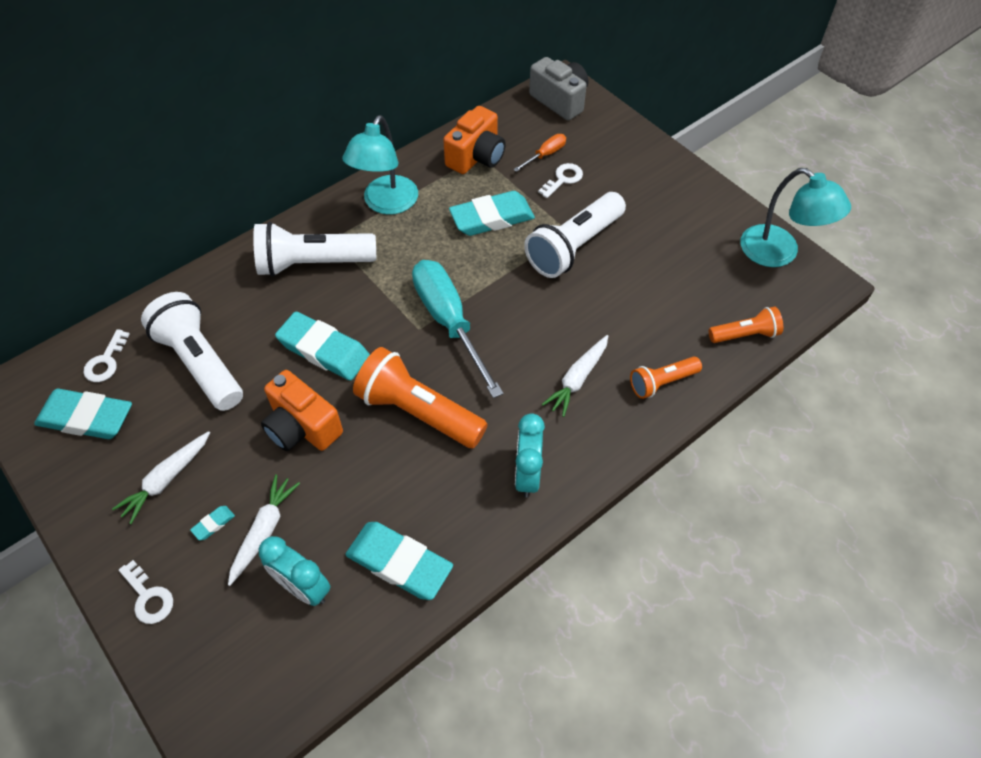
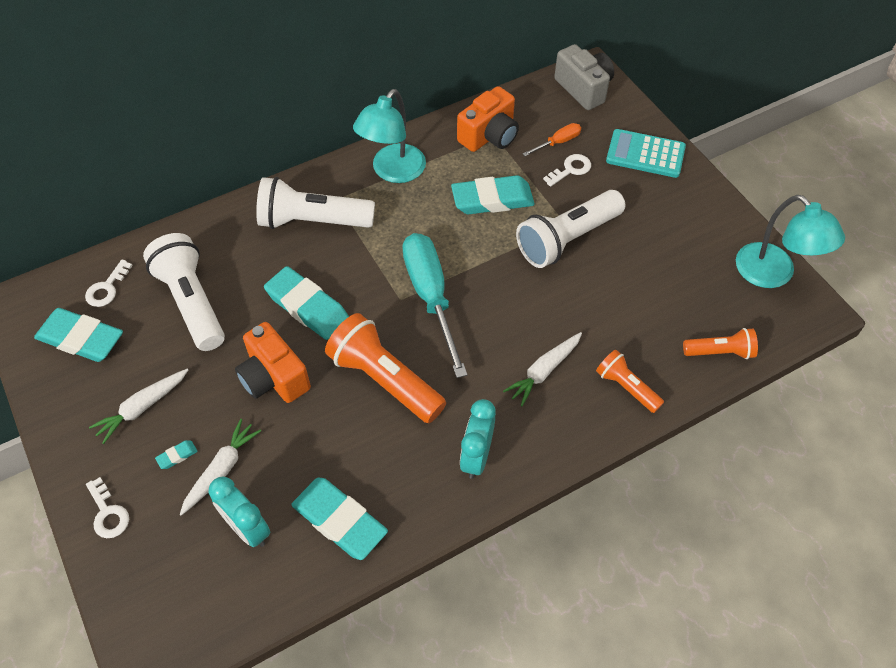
camera: 10 degrees right, 0 degrees up
(632, 155) = (645, 154): none -> turquoise calculator
(662, 382) = (626, 387): orange flashlight -> orange flashlight turned 60 degrees clockwise

